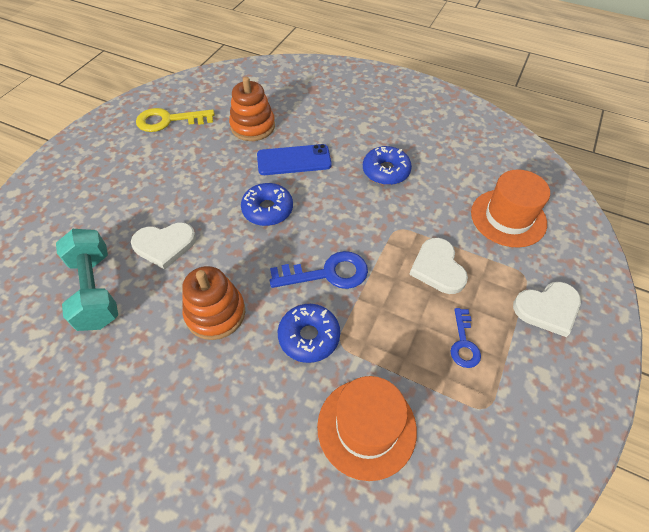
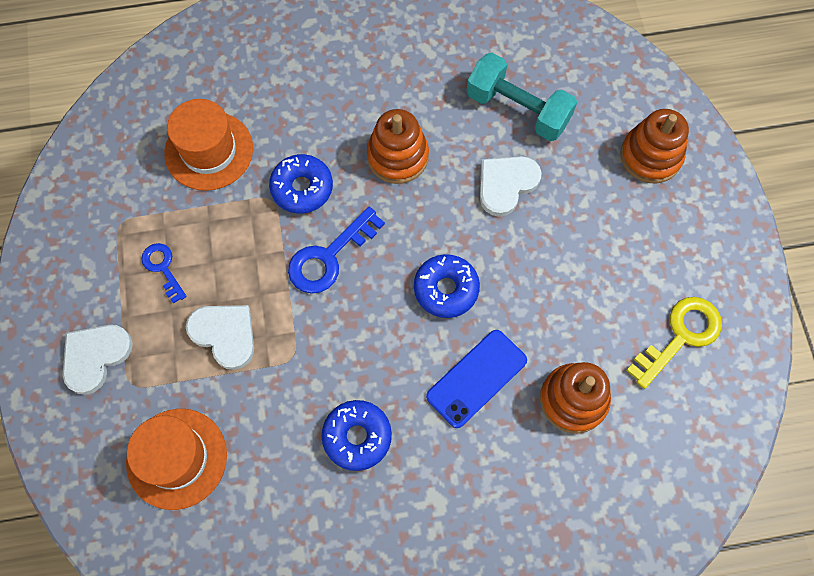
camera: 145 degrees right, 15 degrees up
(60, 205) = (650, 156): none -> orange stacking toy

